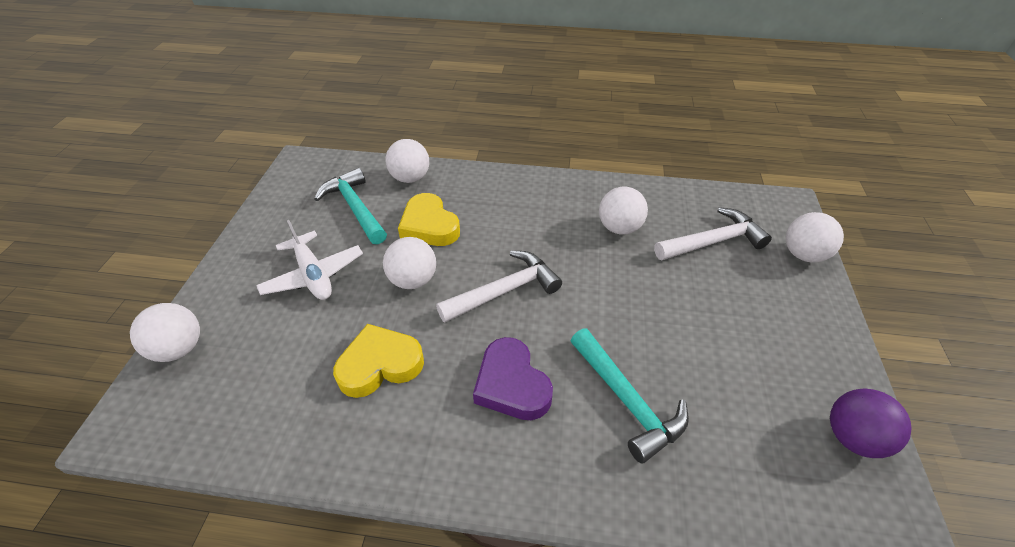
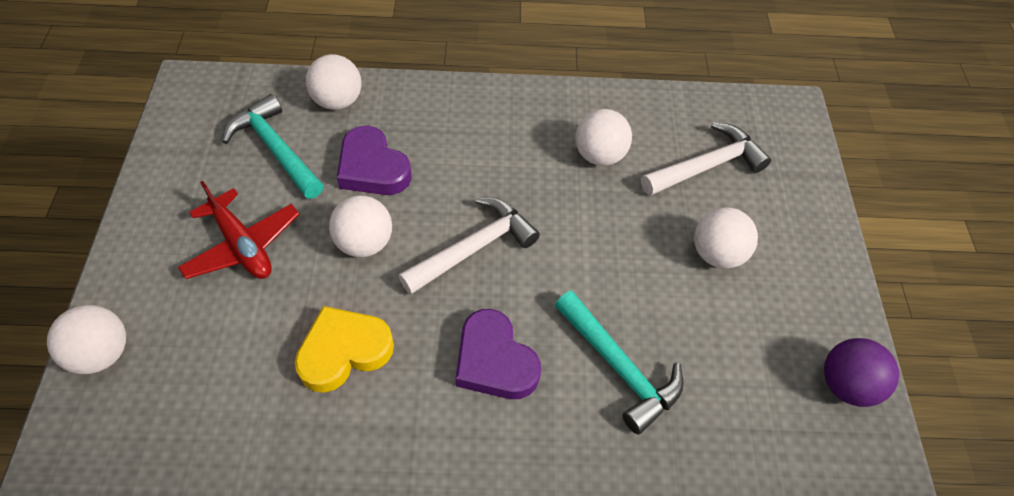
camera: 10 degrees left, 10 degrees up
(313, 275) = (242, 245): white plane -> red plane
(429, 226) = (372, 168): yellow heart -> purple heart
(803, 254) = (805, 176): white ball -> white ball (717, 253)

